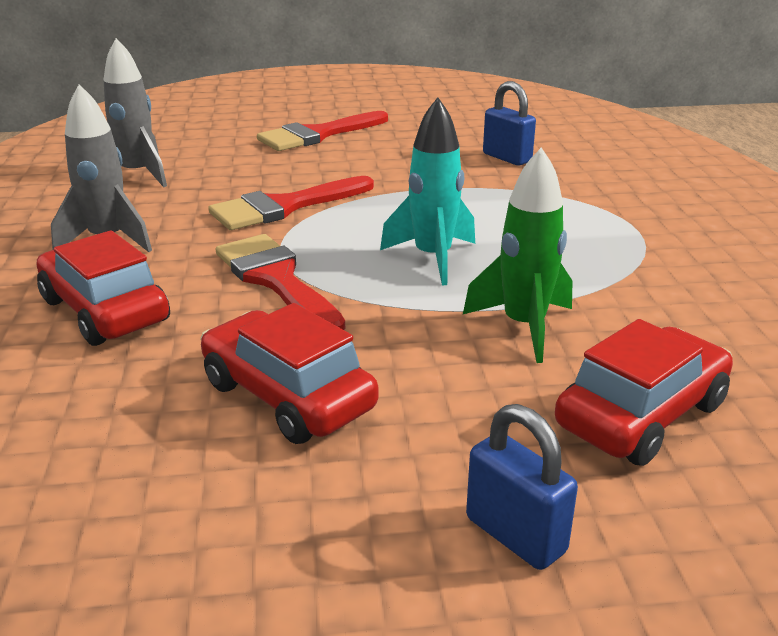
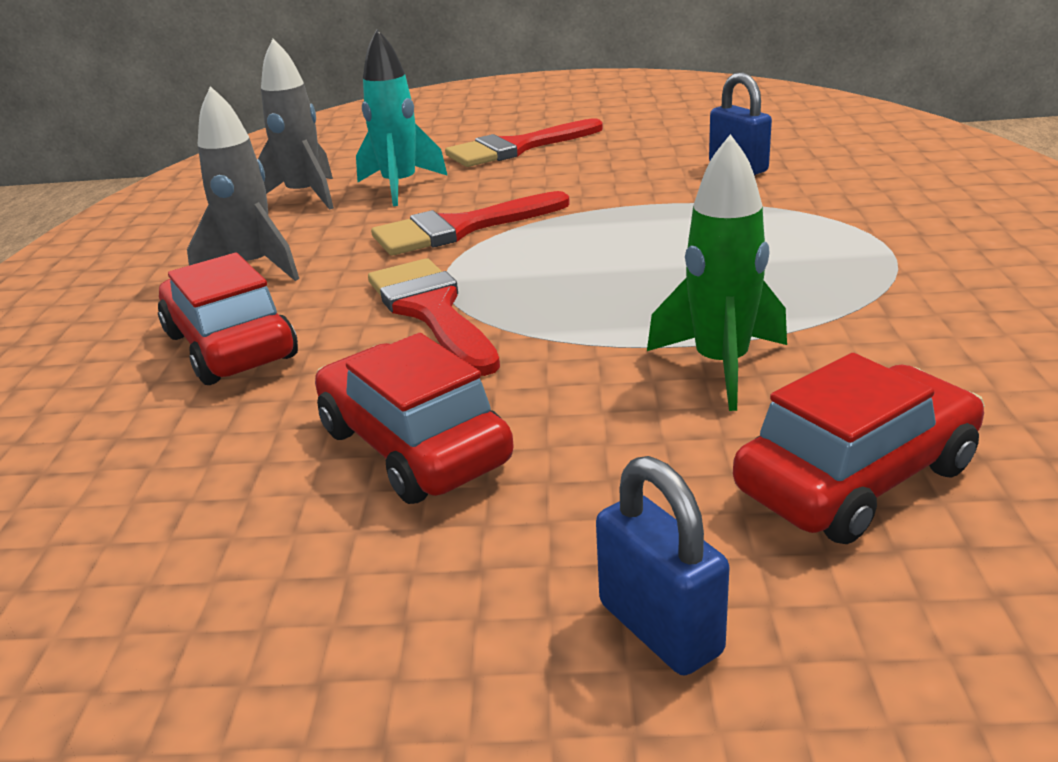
camera: 10 degrees right, 0 degrees up
(433, 258) = (623, 285): turquoise rocket -> turquoise rocket (400, 187)

